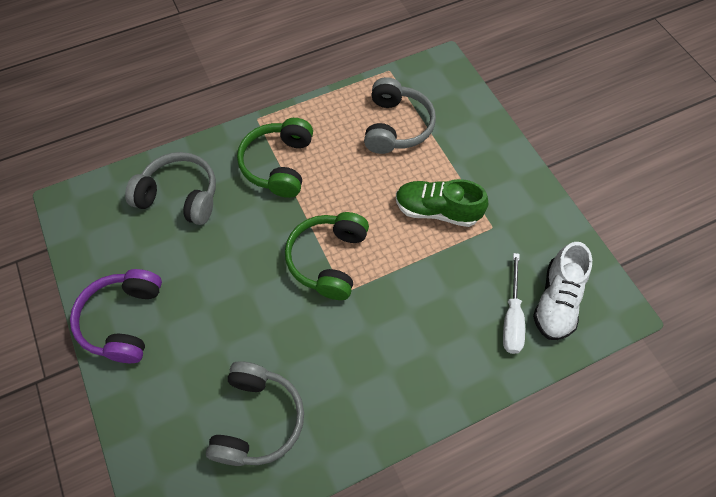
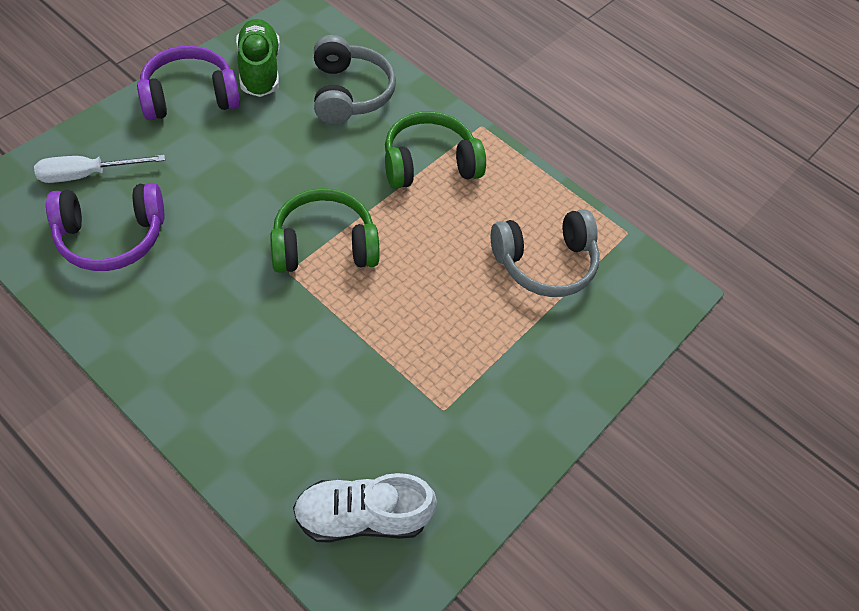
camera: 60 degrees right, 5 degrees down
(258, 420) = (112, 237): grey headphones -> purple headphones
(437, 211) = (440, 339): green shoe -> green shoe (259, 70)
(512, 317) = (317, 464): white screwdriver -> white screwdriver (87, 174)

